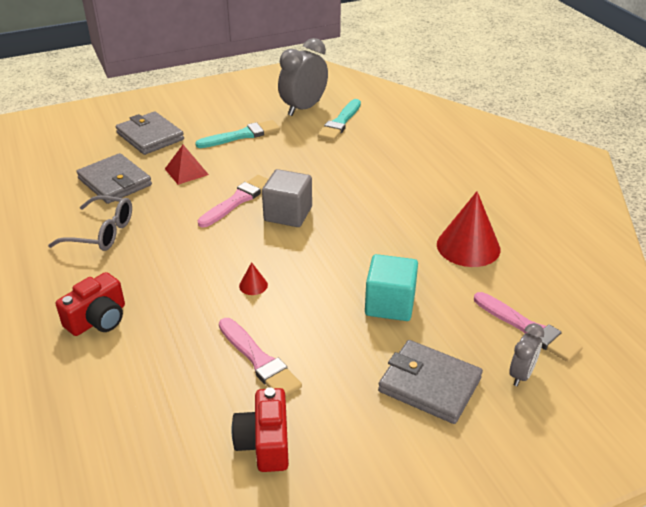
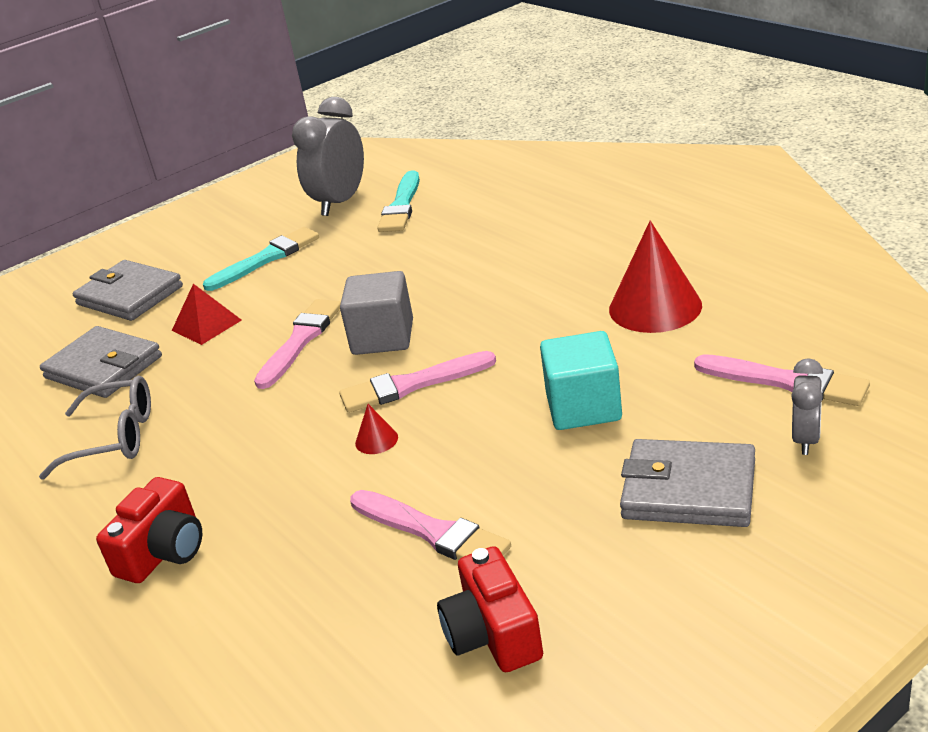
camera: 10 degrees left, 5 degrees down
(291, 253) = (412, 385): none -> pink brush

